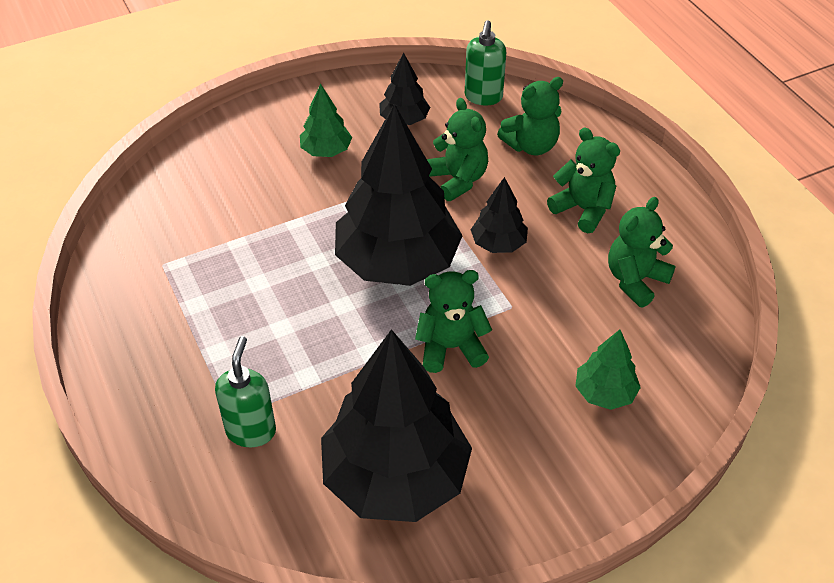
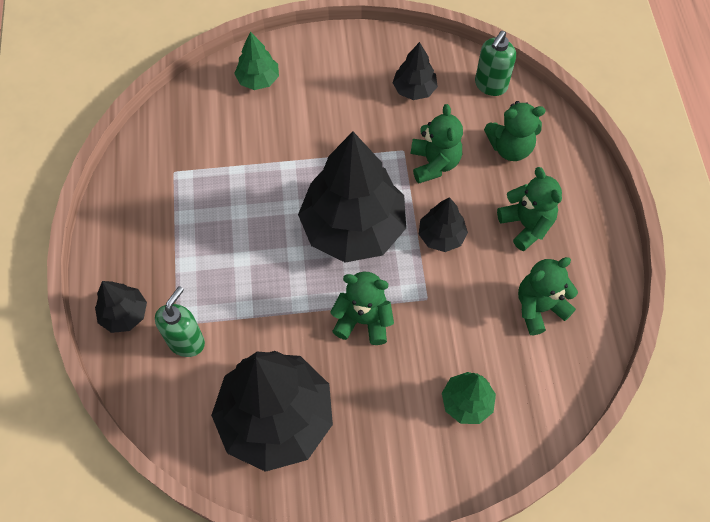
camera: 20 degrees right, 15 degrees up
(160, 425) = (124, 314): none -> black tree
(326, 151) = (338, 102): green tree -> green tree (258, 79)

